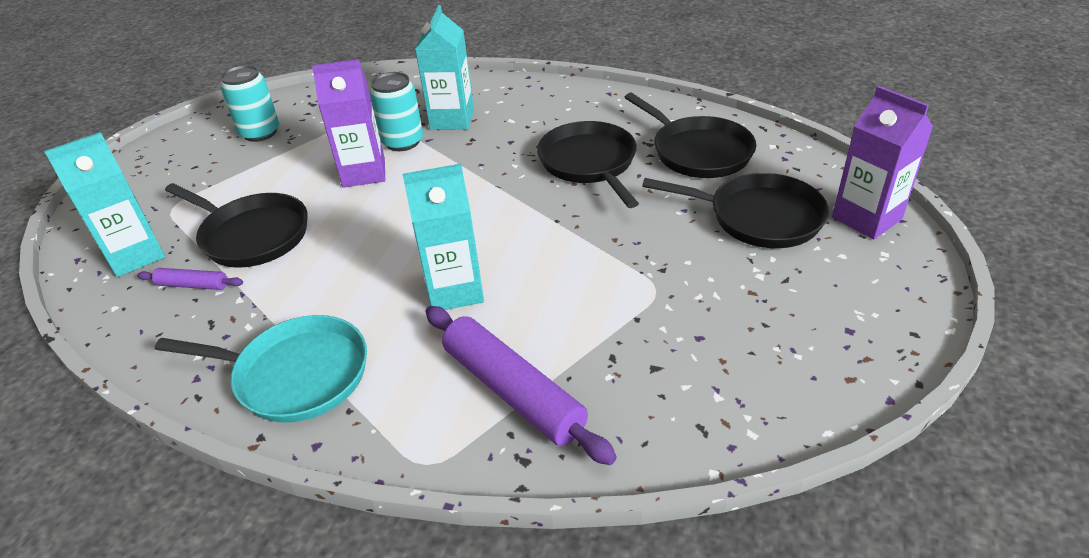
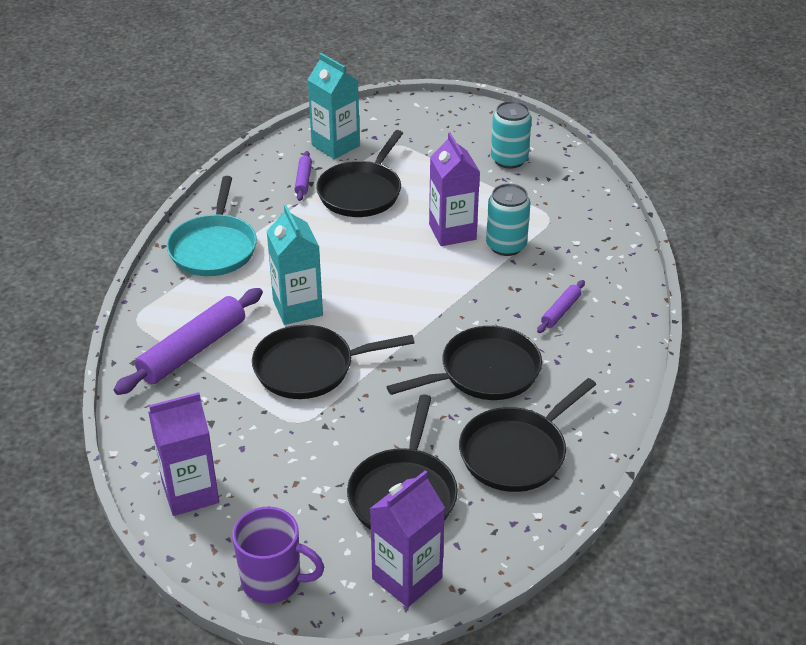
camera: 80 degrees right, 0 degrees up
(452, 119) = (552, 270): turquoise carton -> none
(512, 119) = (560, 311): none -> purple rolling pin
(565, 280) = (309, 368): none -> black pan
(779, 383) = (190, 492): none -> purple carton
(898, 308) = (273, 581): none -> purple mug

